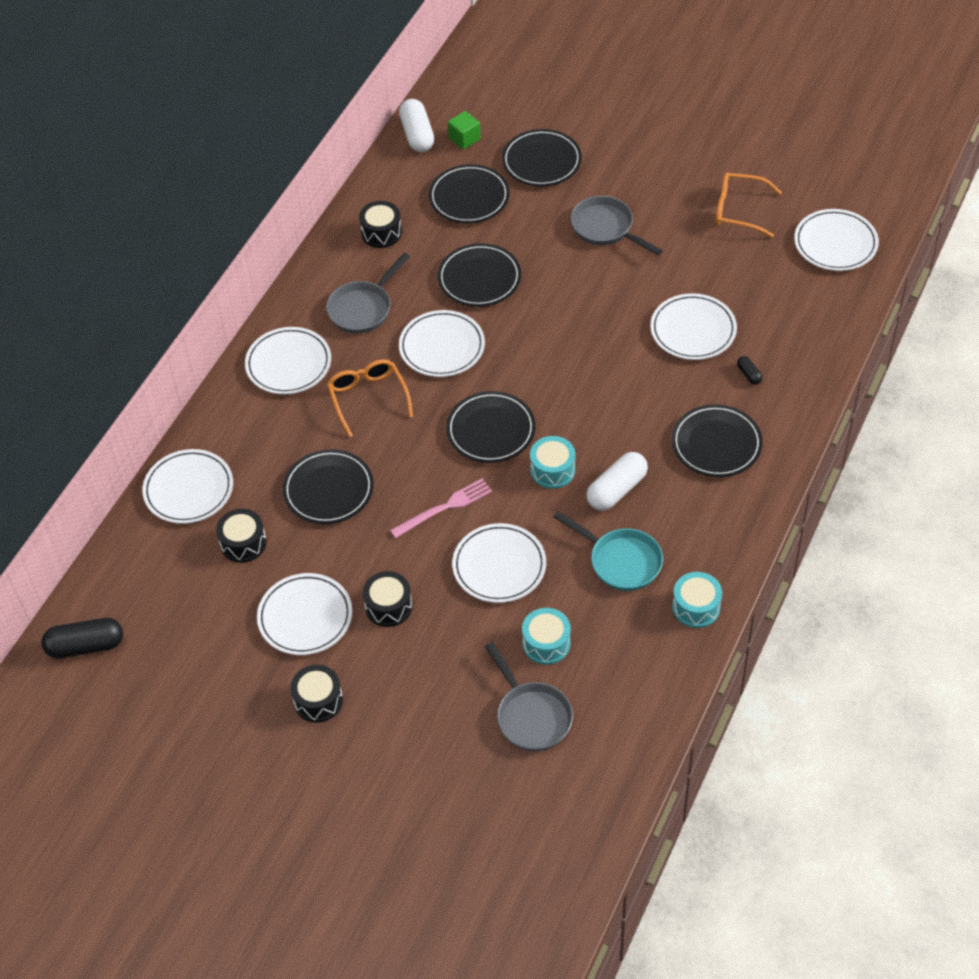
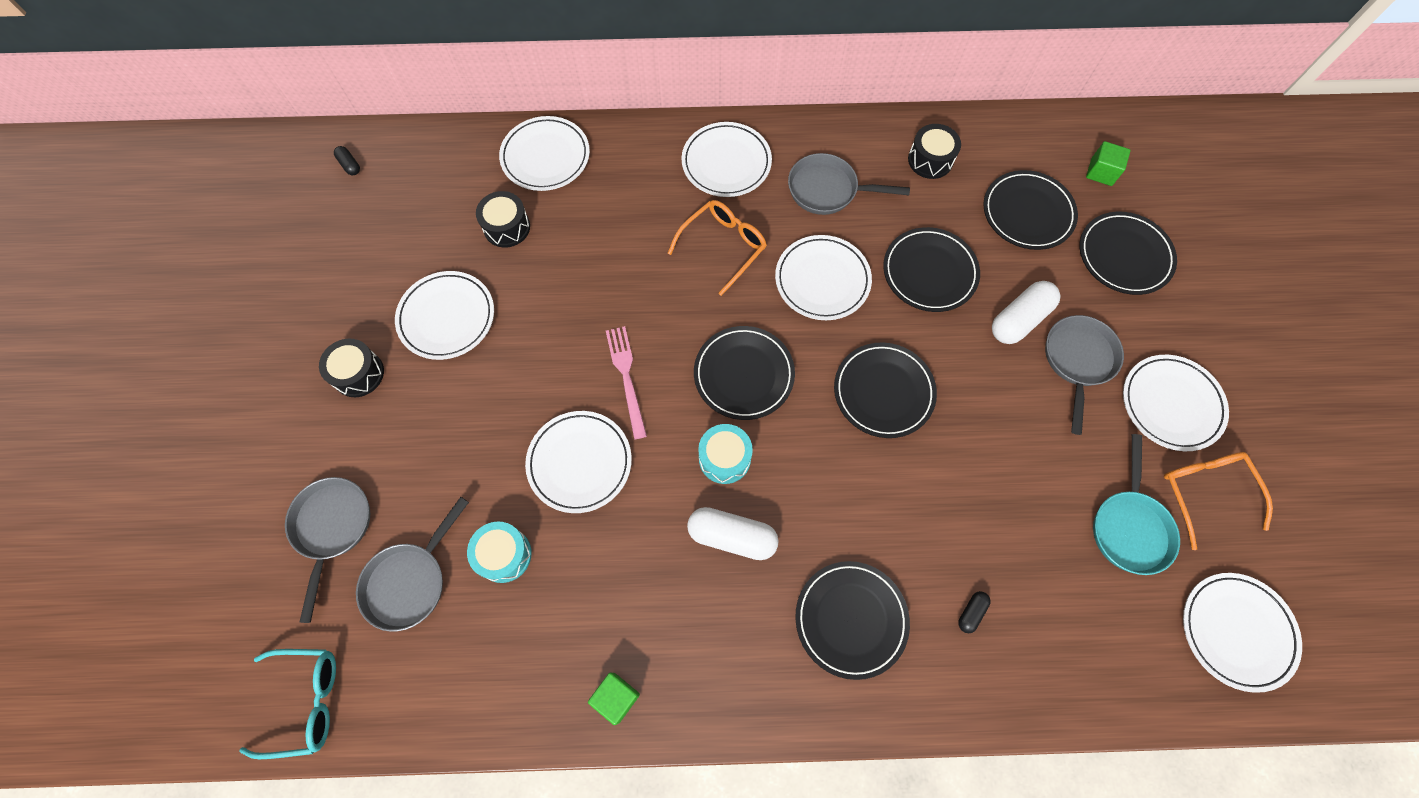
camera: 60 degrees right, 15 degrees up
(85, 646) = (350, 165): black capsule -> black capsule, size x0.48
(328, 490) = (599, 266): black plate -> black plate (883, 392)
(388, 606) = (488, 383): black drum -> none
(417, 135) = (1074, 130): white capsule -> white capsule (1019, 319)
(444, 508) = (626, 377): pink fork -> pink fork turned 135 degrees counterclockwise
(452, 760) = (332, 528): none -> grey pan
(589, 818) = (305, 701): none -> turquoise glasses
(620, 561) = (640, 584): turquoise pan -> turquoise pan (1129, 527)
(693, 330) = (996, 519): white plate -> white plate (1171, 404)
(696, 607) = (616, 697): turquoise drum -> green cube

